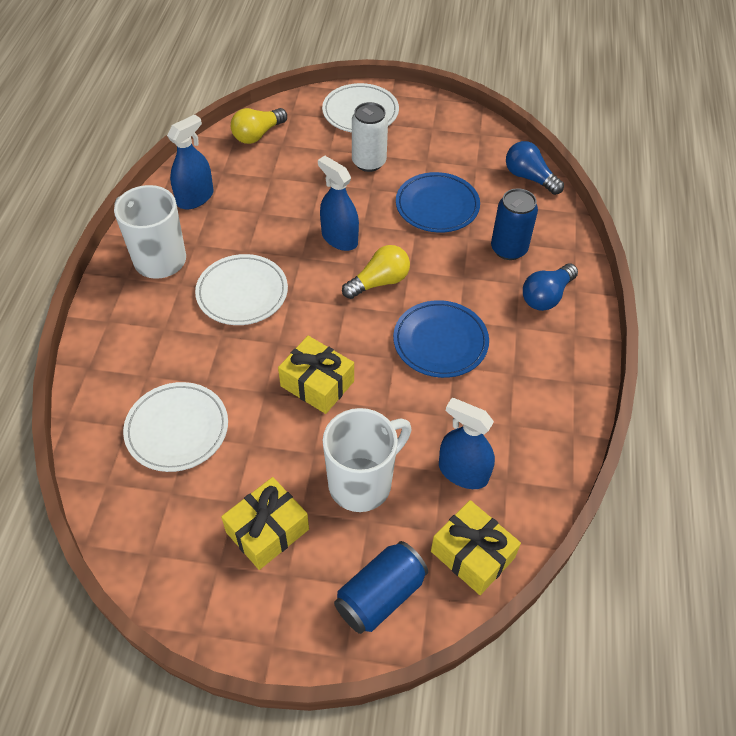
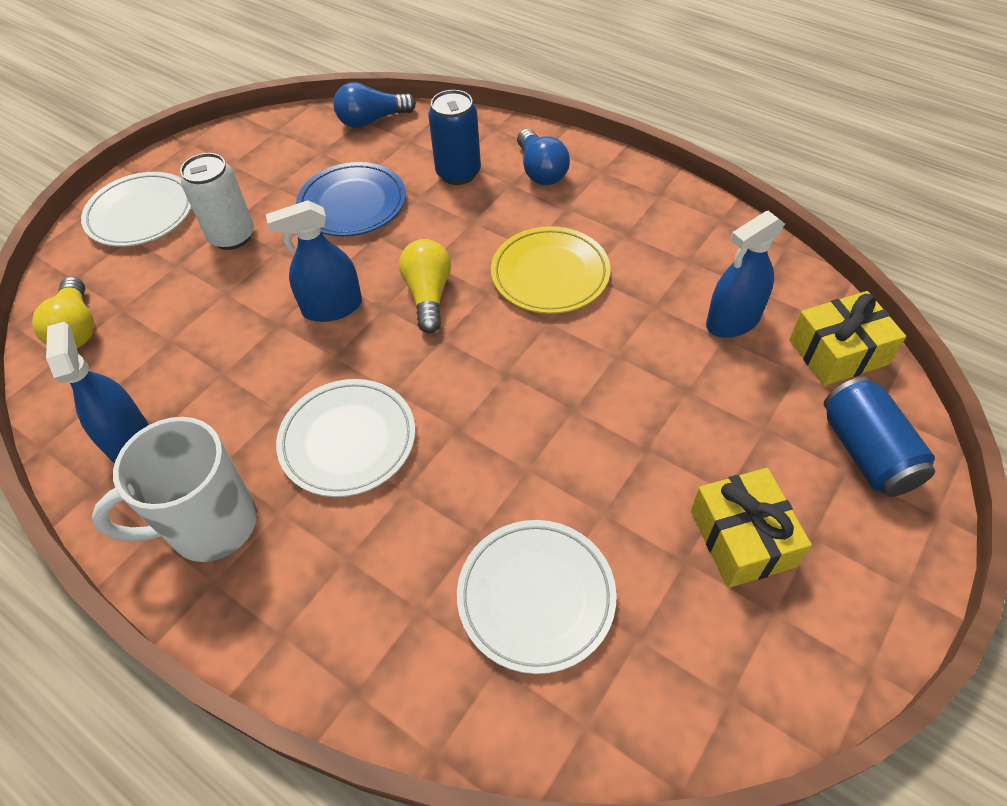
camera: 60 degrees left, 0 degrees up
(317, 384) = (545, 409): yellow gift -> none
(362, 483) = (710, 415): white mug -> none
(440, 342) = (550, 274): blue plate -> yellow plate

